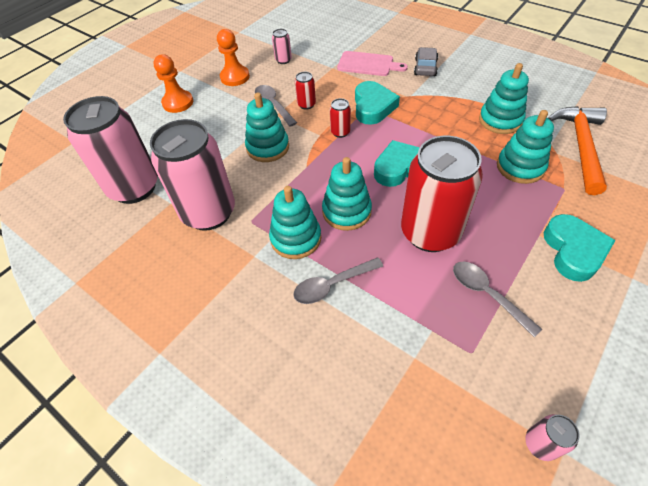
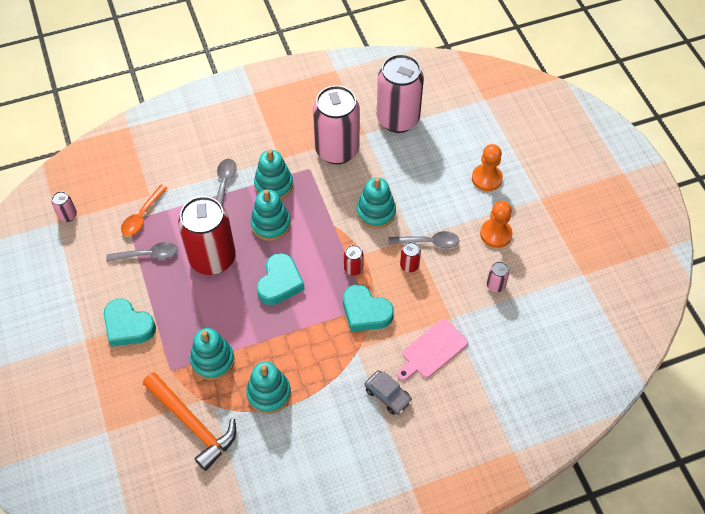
camera: 120 degrees right, 5 degrees up
(448, 342) = (142, 216): none -> orange spoon

